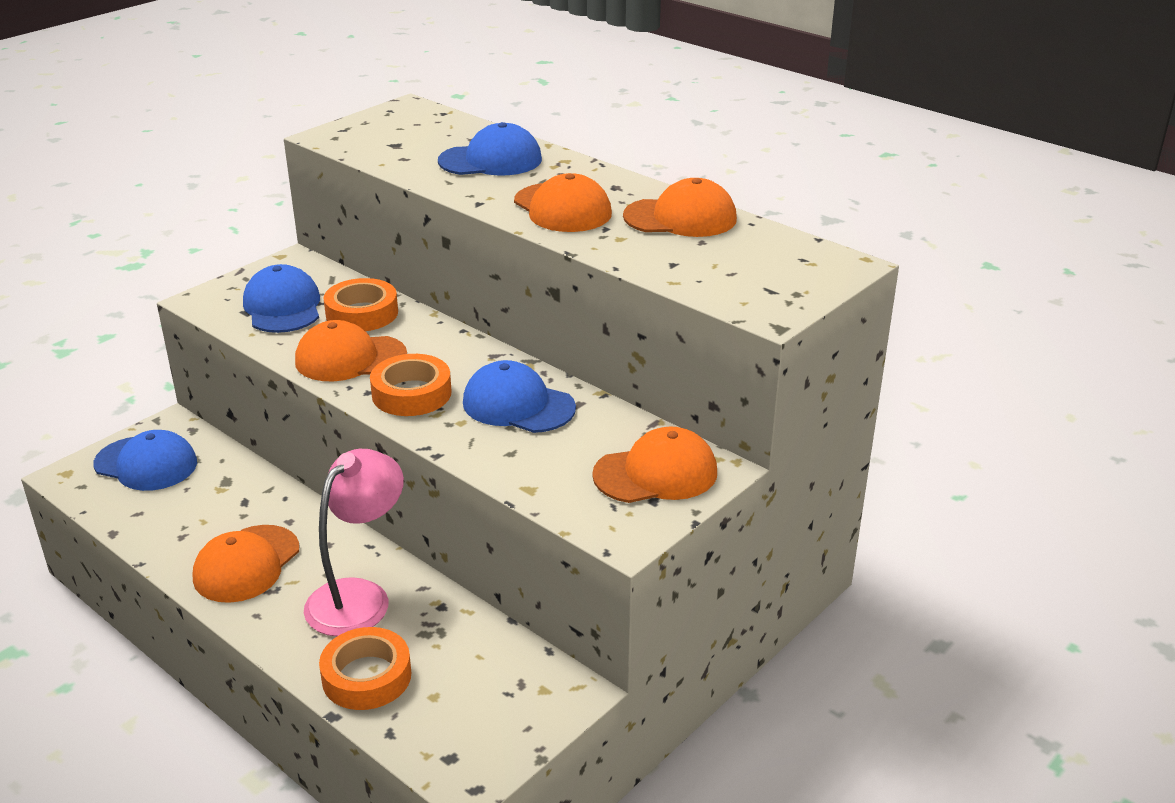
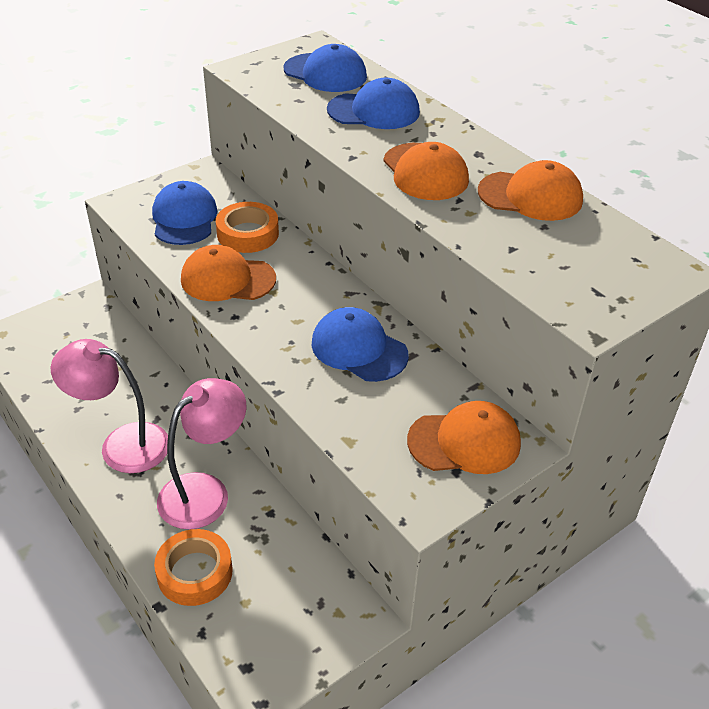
camera: 10 degrees right, 10 degrees up
(146, 464) = (64, 334): blue cap -> blue cap (325, 73)
(246, 564) = (122, 444): orange cap -> pink lamp
(411, 393) = (270, 323): orange tape -> none

